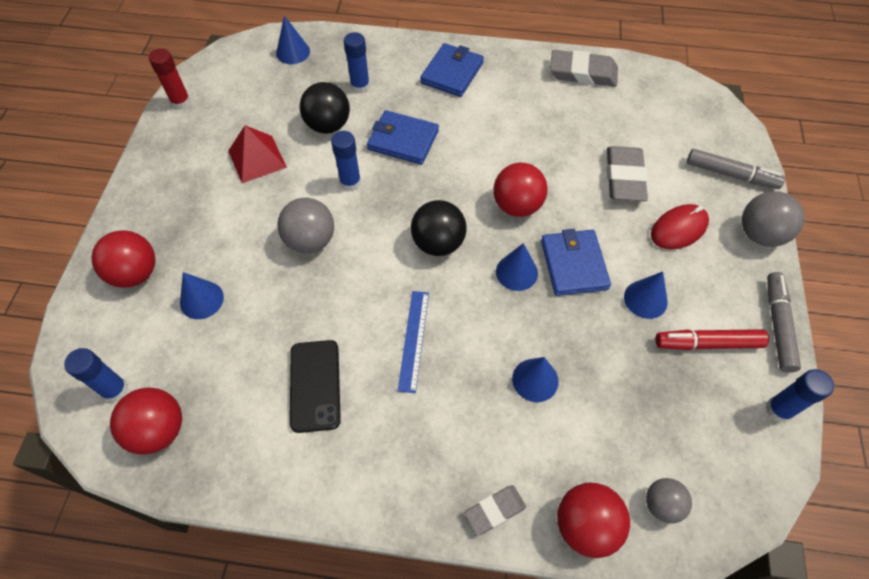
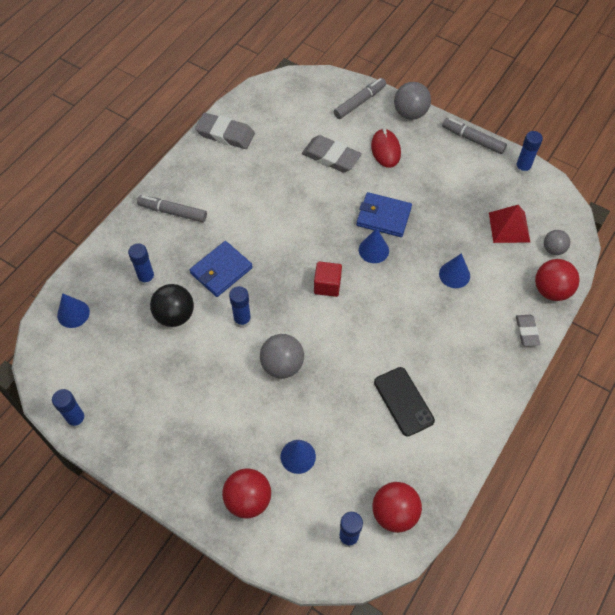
camera: 65 degrees left, 0 degrees up
(181, 102) = (77, 419): red glue stick -> blue glue stick
(257, 159) = (179, 378): red pyramid -> red pyramid (509, 227)
(315, 385) = (403, 401): black phone -> black phone turned 45 degrees clockwise
(413, 340) = (396, 330): blue ruler -> none
(438, 243) = (327, 285): black ball -> red cube
(452, 73) = (173, 212): blue wallet -> grey marker
(517, 206) = (321, 226): red ball -> none
(583, 73) = (225, 134): grey eraser -> grey eraser turned 75 degrees clockwise
(645, 299) = (426, 192): blue cone -> none
(707, 343) = (469, 178): red marker -> none

